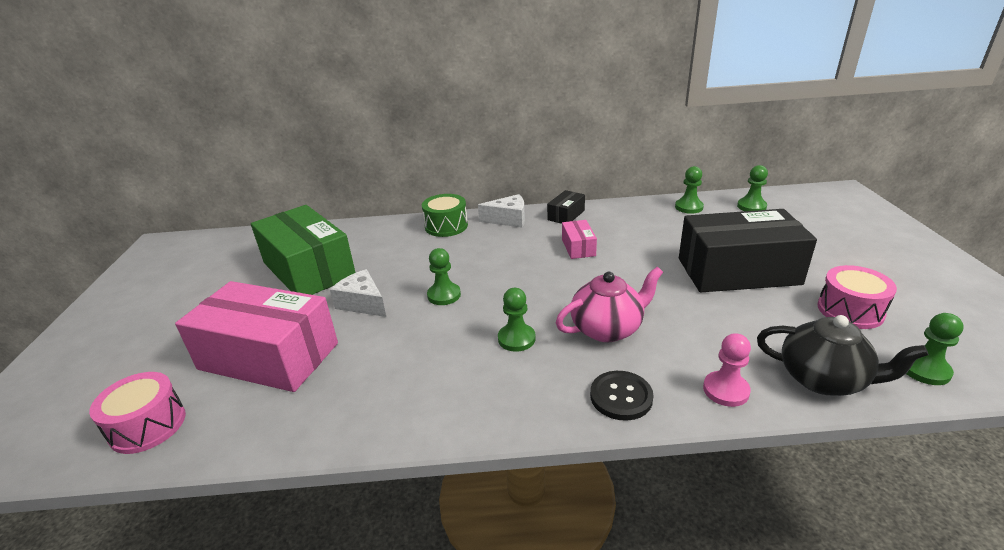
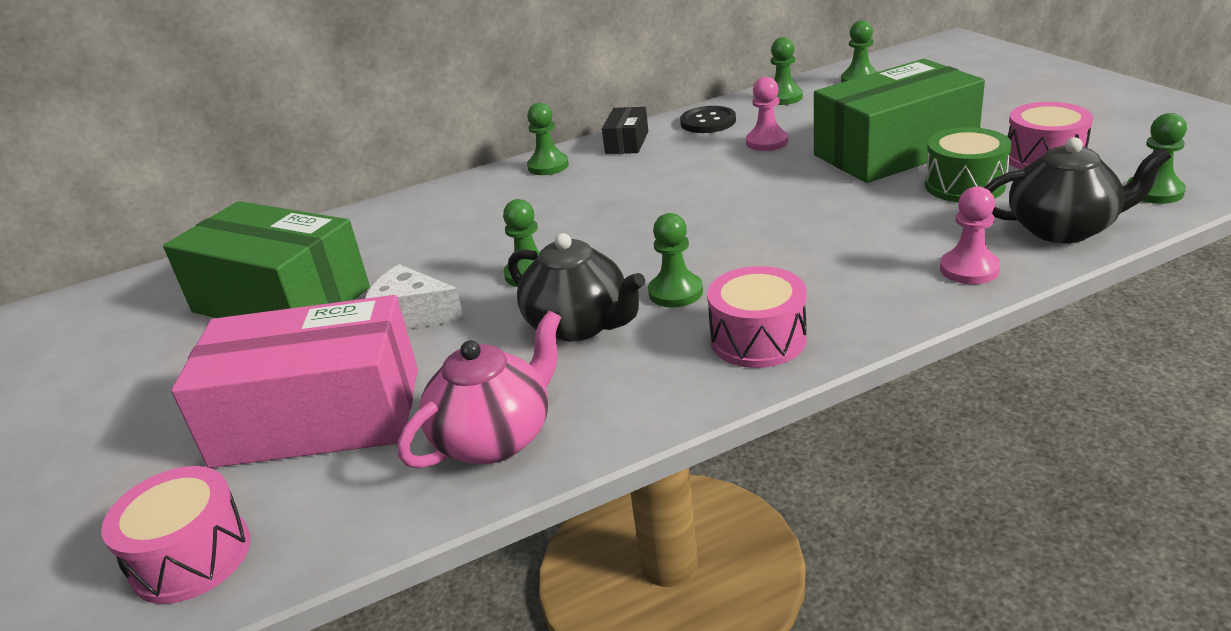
camera: 20 degrees left, 0 degrees up
(444, 343) = (579, 325): none -> black teapot
(446, 226) = (459, 195): green drum -> green drum (964, 185)
(508, 220) = (548, 166): white cheese -> green pawn
(541, 395) = (758, 339): none -> pink drum
(578, 247) = (674, 174): pink box -> none
(607, 329) = (784, 249): pink teapot -> pink teapot (495, 438)
(621, 397) = (856, 311): black button -> black button (708, 122)
(654, 239) = (767, 142): none -> pink pawn
(738, 271) = (894, 150): black box -> green box

